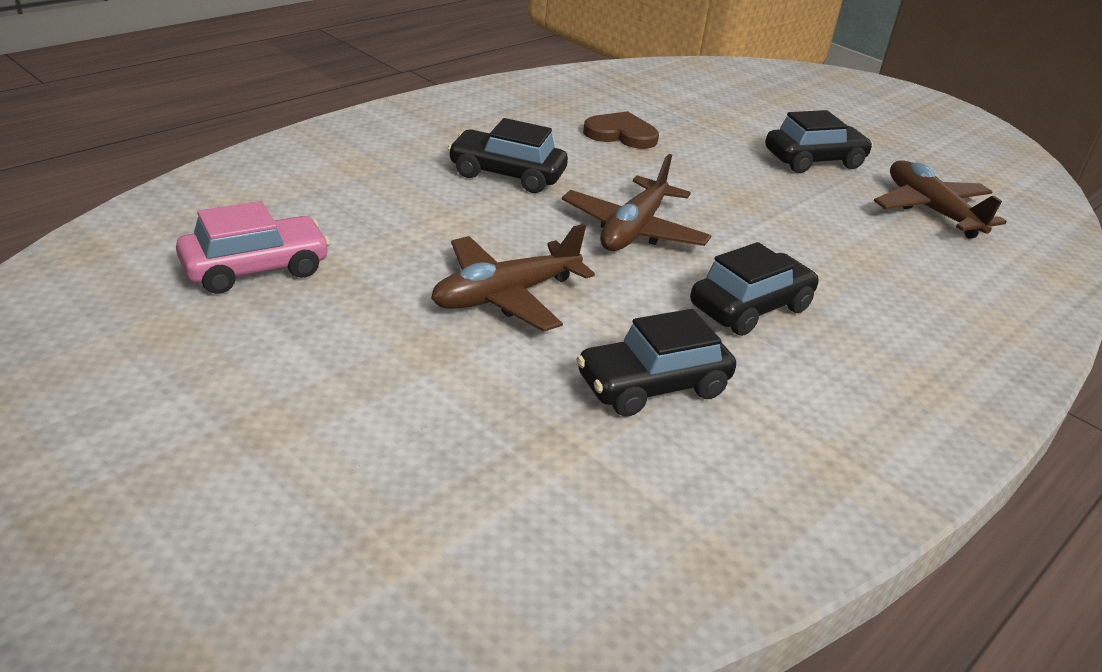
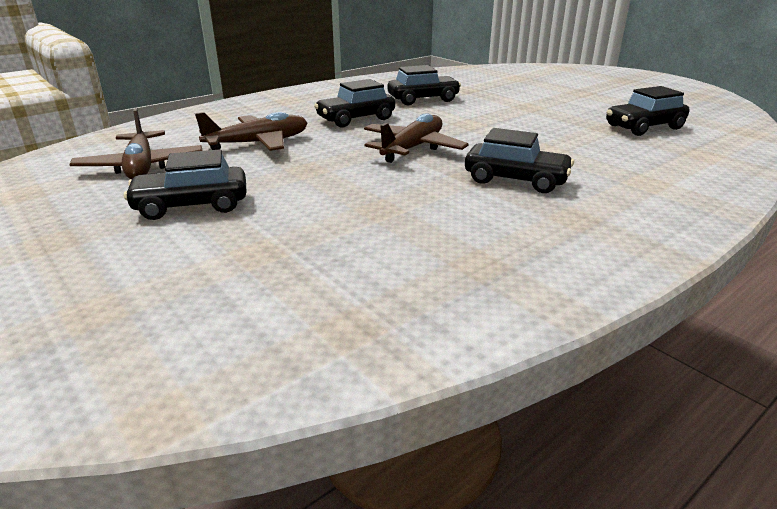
camera: 170 degrees left, 5 degrees down
(255, 269) = (644, 127): pink car -> black car
(505, 295) = (497, 121): brown plane -> brown plane (258, 143)
(621, 134) = (398, 225): brown heart -> none

